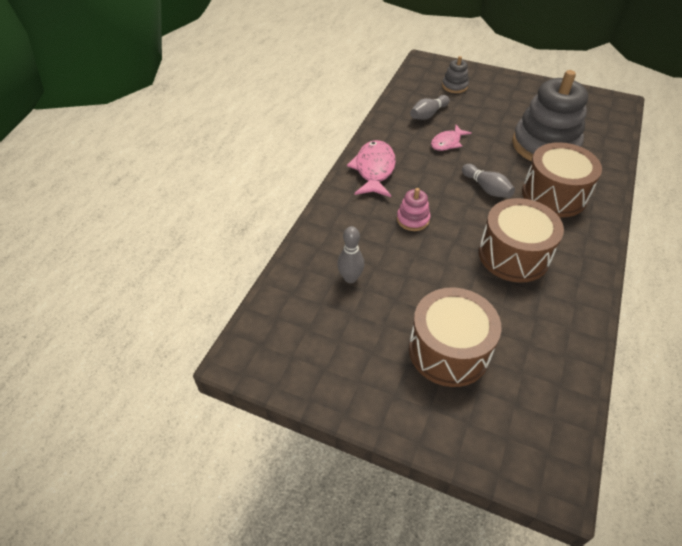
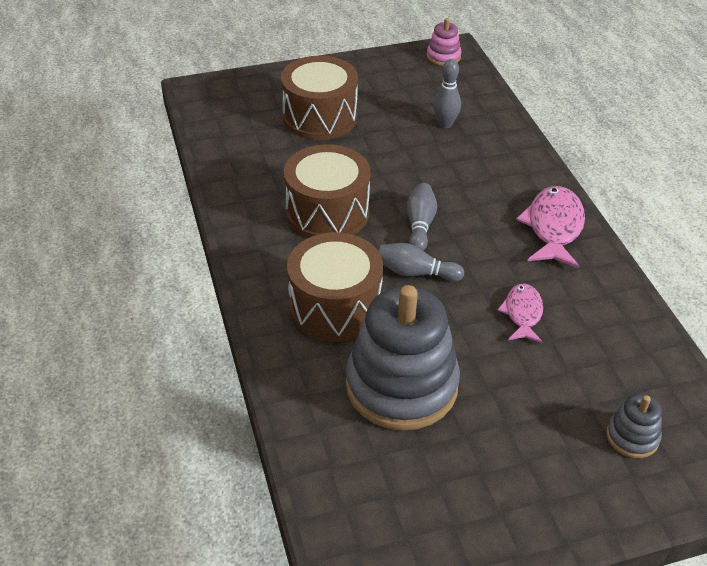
camera: 140 degrees right, 5 degrees down
(374, 170) = (553, 227): pink fish -> pink fish turned 135 degrees counterclockwise
(413, 219) = (452, 196): pink stacking toy -> pink stacking toy (443, 57)
(428, 114) = (598, 348): grey bowling pin -> grey bowling pin (420, 225)

